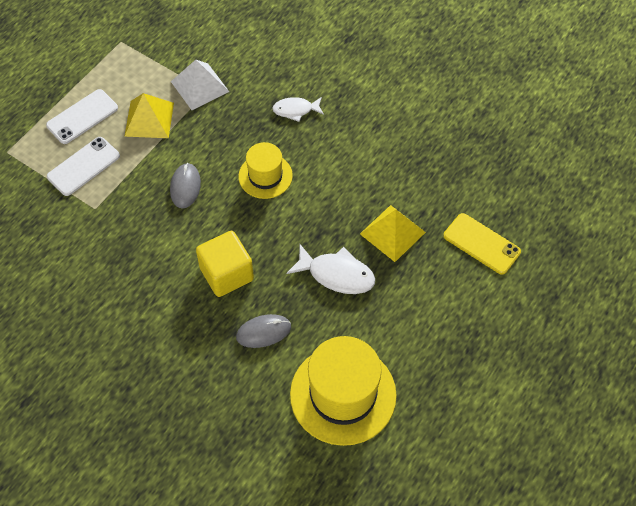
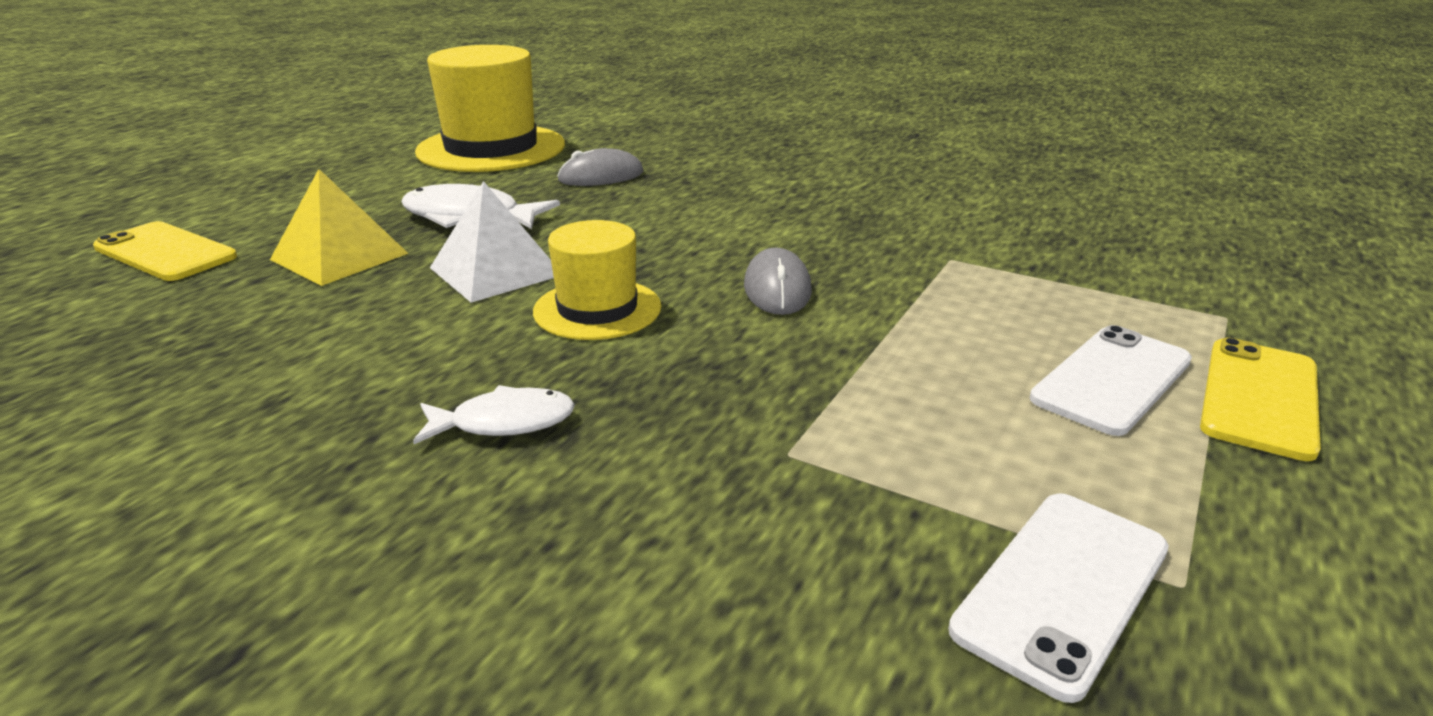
camera: 175 degrees right, 30 degrees down
(39, 104) = (1259, 397): none -> yellow phone
(83, 166) = (1025, 304): white phone -> white phone (1063, 589)
(149, 119) = (925, 384): yellow pyramid -> none
(199, 86) = (813, 462): white pyramid -> white pyramid (496, 271)
(226, 274) = (666, 211): yellow cube -> none

